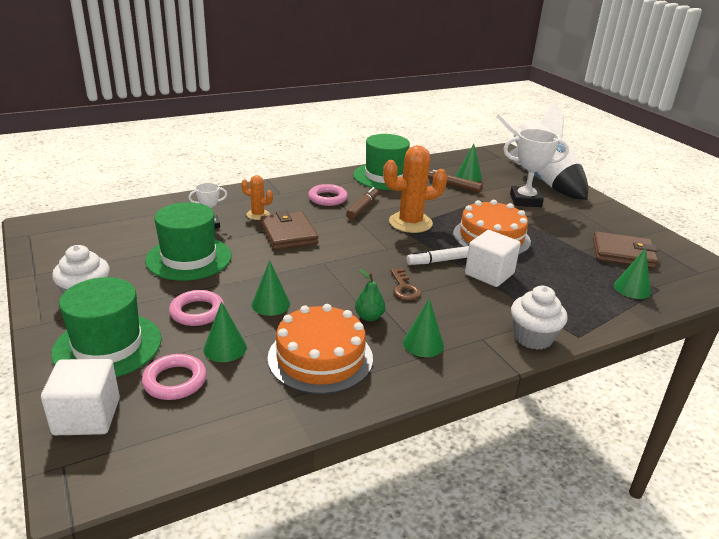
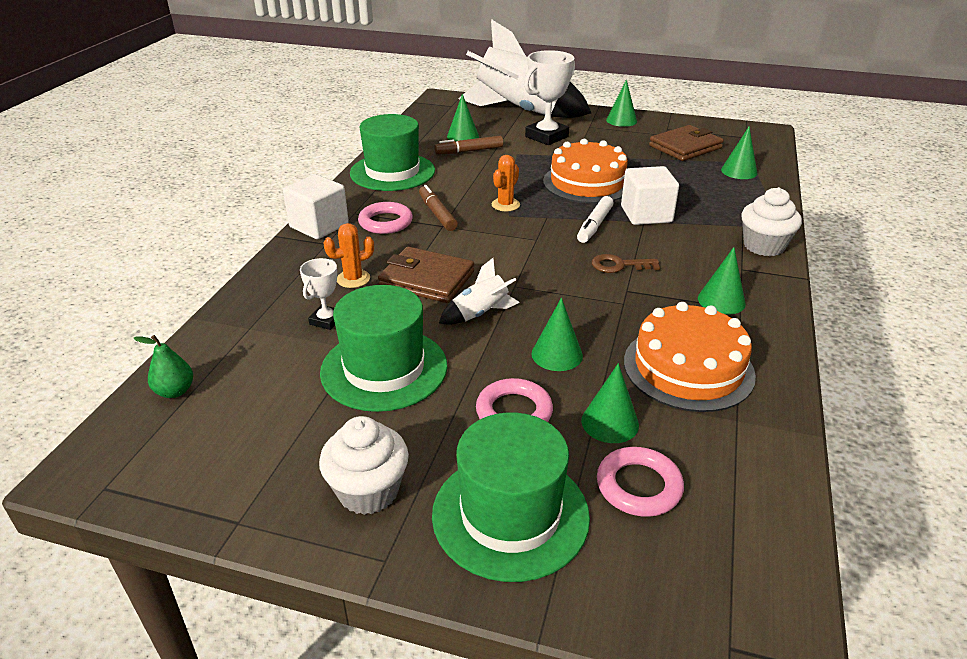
camera: 45 degrees left, 5 degrees up
(87, 416) = (647, 589): white cube -> white cube (319, 226)
(277, 263) = (480, 314): none -> white rocket
(369, 317) = (647, 307): green pear -> green pear (175, 391)
(404, 288) = (619, 265): brown key -> brown key turned 150 degrees clockwise
(410, 223) = (505, 205): orange cactus -> orange cactus, size x0.52
(609, 215) = (621, 120): none -> green cone

